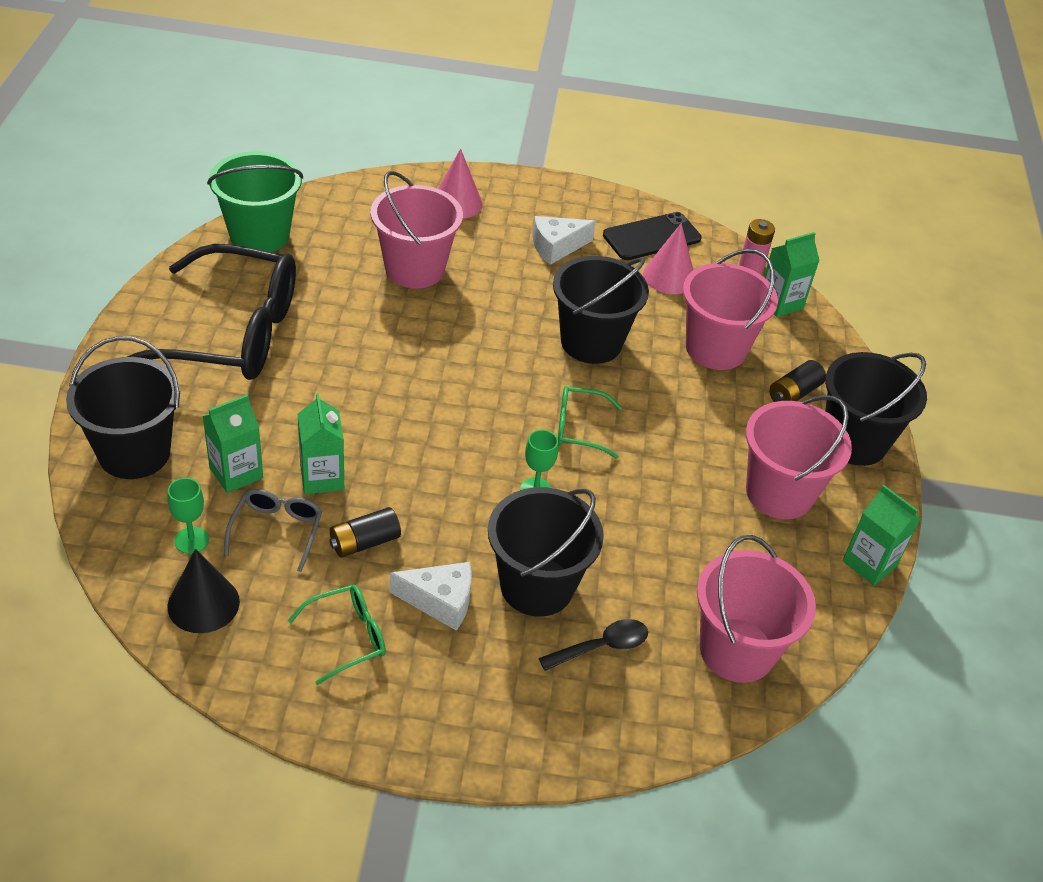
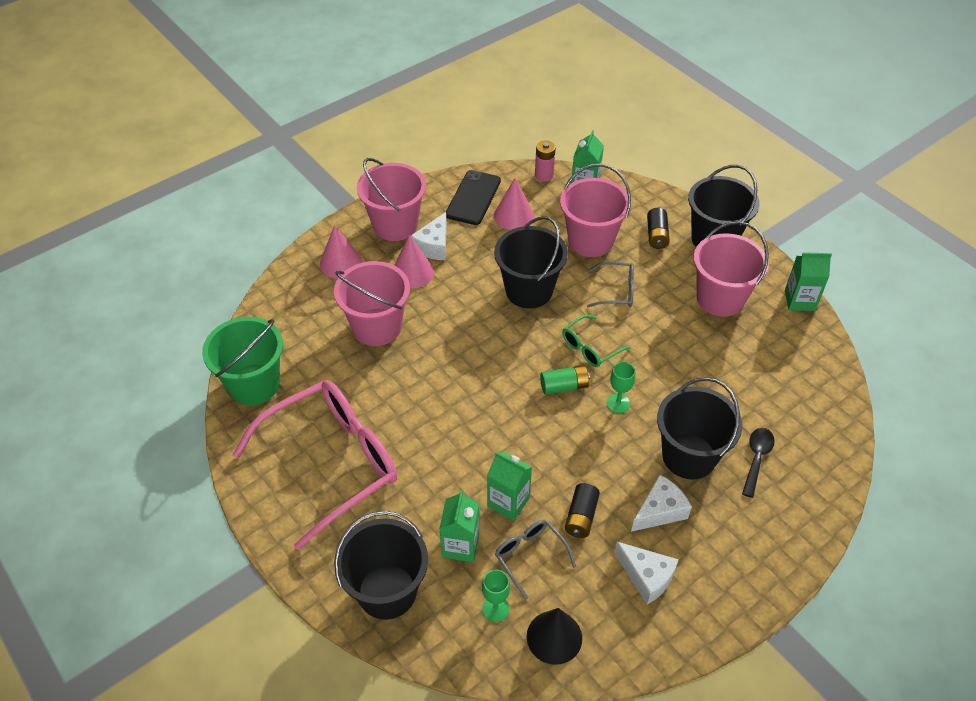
camera: 40 degrees left, 5 degrees up
(233, 333) = (332, 462): black glasses -> pink glasses
(348, 637) = (646, 577): green glasses -> white cheese
(507, 253) = (412, 272): none -> pink cone
(507, 437) = (564, 386): none -> green battery
(677, 406) = (617, 291): none -> grey glasses
(736, 650) = (808, 401): pink bucket -> pink bucket (395, 225)

